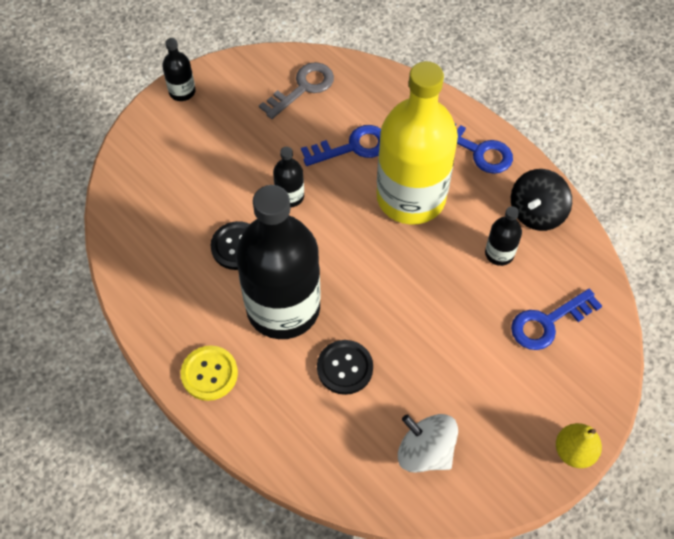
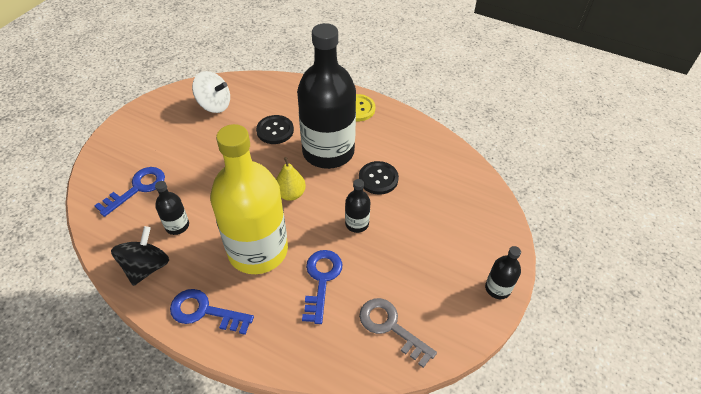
camera: 160 degrees right, 10 degrees down
(303, 88) = (391, 327): grey key -> grey key turned 105 degrees clockwise
(352, 147) = (321, 280): blue key -> blue key turned 135 degrees clockwise
(574, 451) = (121, 125): yellow pear -> yellow pear (291, 194)

